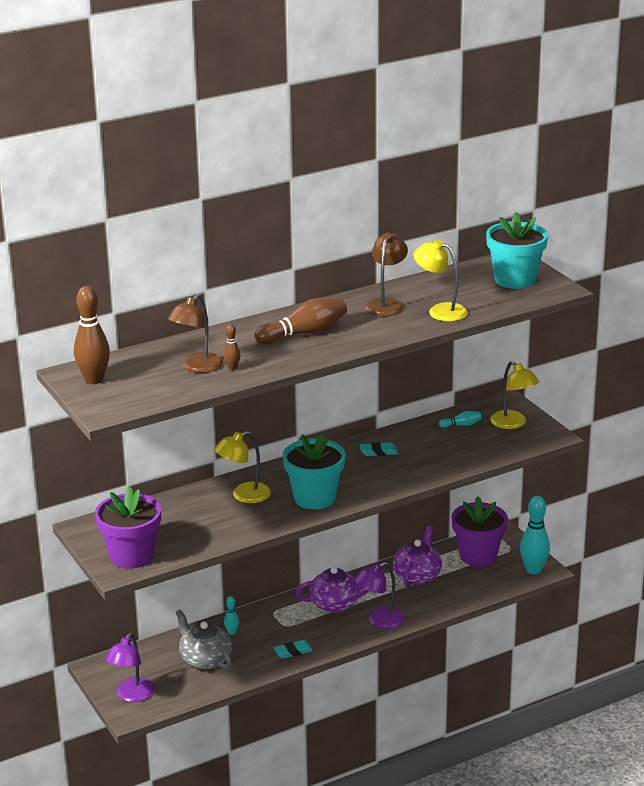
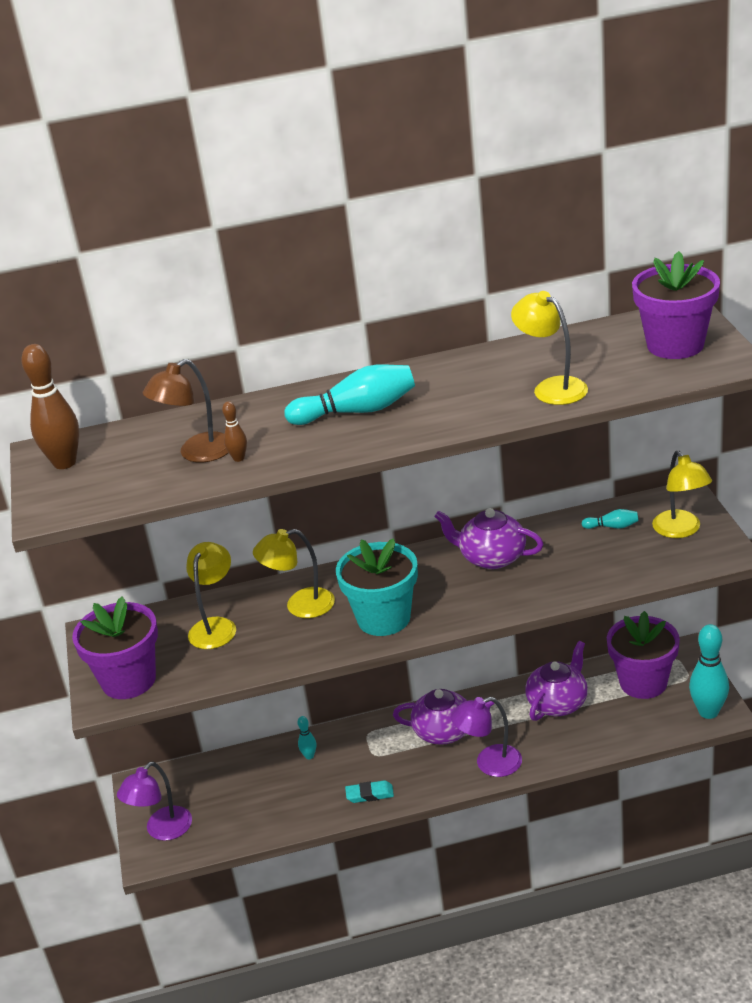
camera: 20 degrees right, 5 degrees up
(182, 515) = (215, 626): none -> yellow lamp
(205, 659) = (264, 790): grey teapot -> none
(304, 333) = (357, 411): brown bowling pin -> turquoise bowling pin
(378, 452) = (491, 557): turquoise eraser -> purple teapot
(386, 304) = (485, 373): brown lamp -> none
(515, 279) = (675, 345): turquoise flower pot -> purple flower pot

